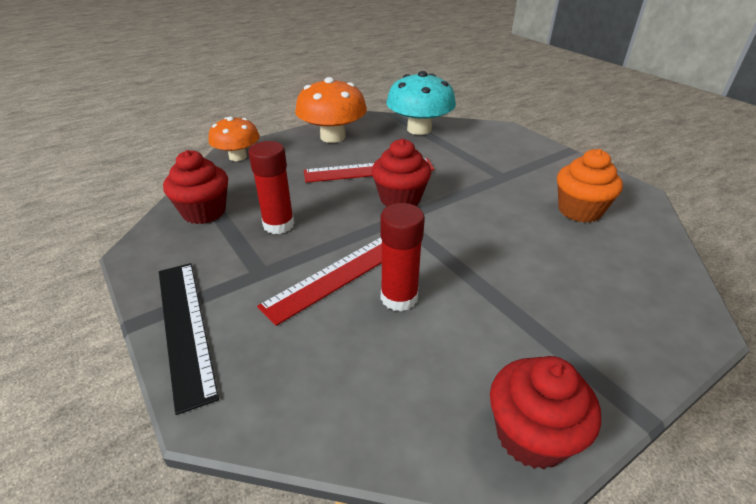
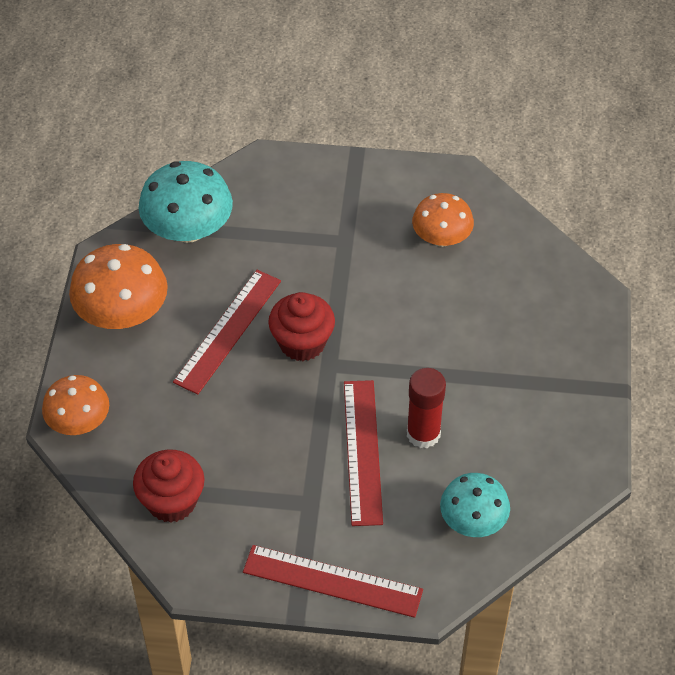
camera: 50 degrees left, 15 degrees up
(184, 327) = (332, 581): black ruler -> red ruler
(278, 225) = (252, 455): red glue stick -> none
(341, 390) = (473, 520): none -> turquoise mushroom
(531, 435) = (583, 451): red cupcake -> none
(579, 210) = (441, 237): orange cupcake -> orange mushroom

